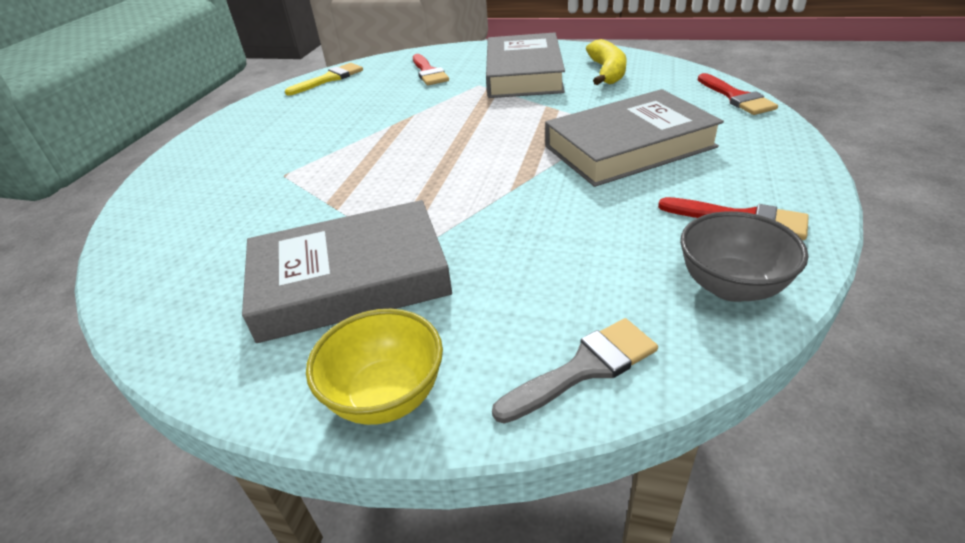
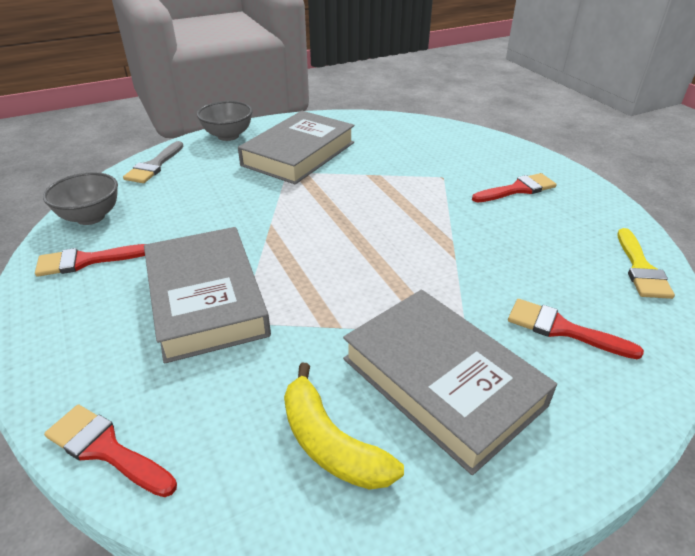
camera: 135 degrees right, 0 degrees up
(263, 140) = (518, 189): none -> red brush
(386, 396) = (228, 136): yellow bowl -> grey bowl
(629, 147) = (206, 299): grey book -> grey book turned 45 degrees counterclockwise

